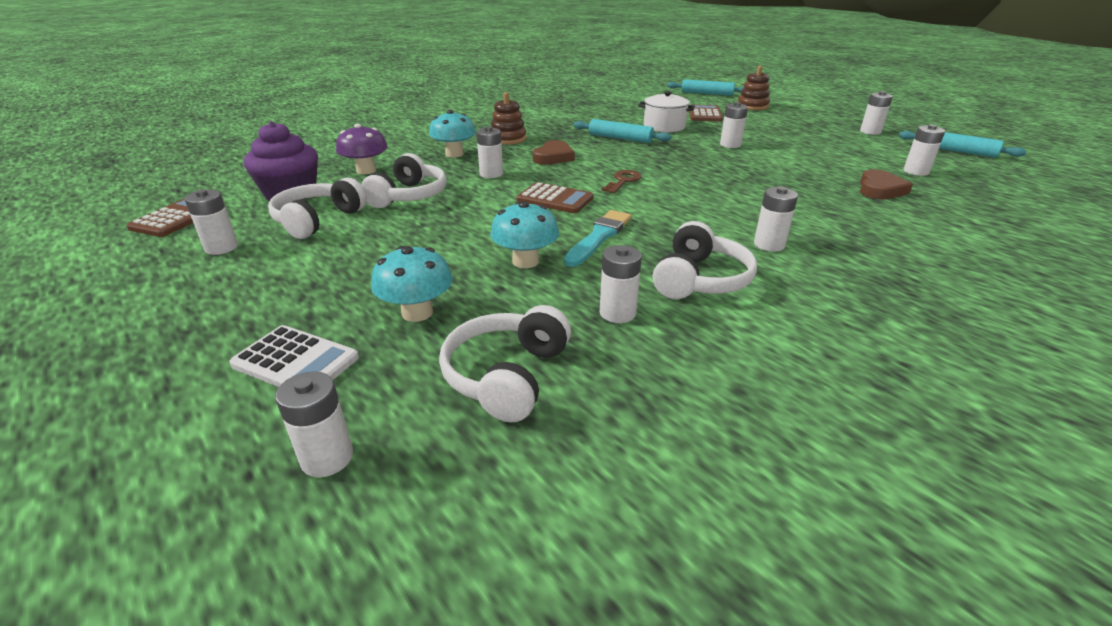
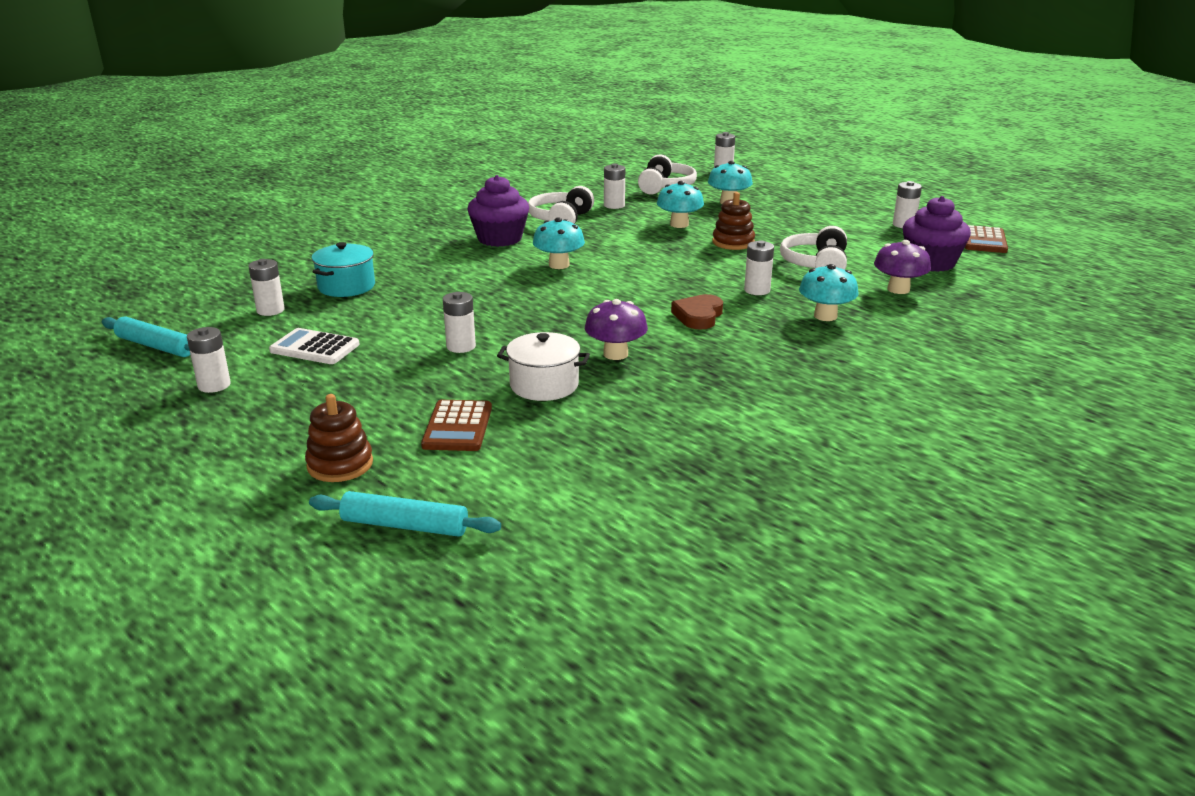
camera: 175 degrees right, 5 degrees down
(296, 361) = (770, 187): white calculator -> white calculator (315, 348)
(318, 220) = (866, 243): white headphones -> none
(508, 139) = (777, 346): brown stacking toy -> brown stacking toy (733, 242)
(555, 199) = (676, 266): brown calculator -> none
(599, 237) = (630, 239): turquoise brush -> none
(620, 138) = (615, 354): turquoise rolling pin -> purple mushroom
(623, 181) = (611, 287): brown key -> none
(679, 205) = (559, 265): none -> turquoise mushroom
(769, 244) = (499, 239): white battery -> purple cupcake
(880, 189) = (346, 286): brown heart -> turquoise pot

